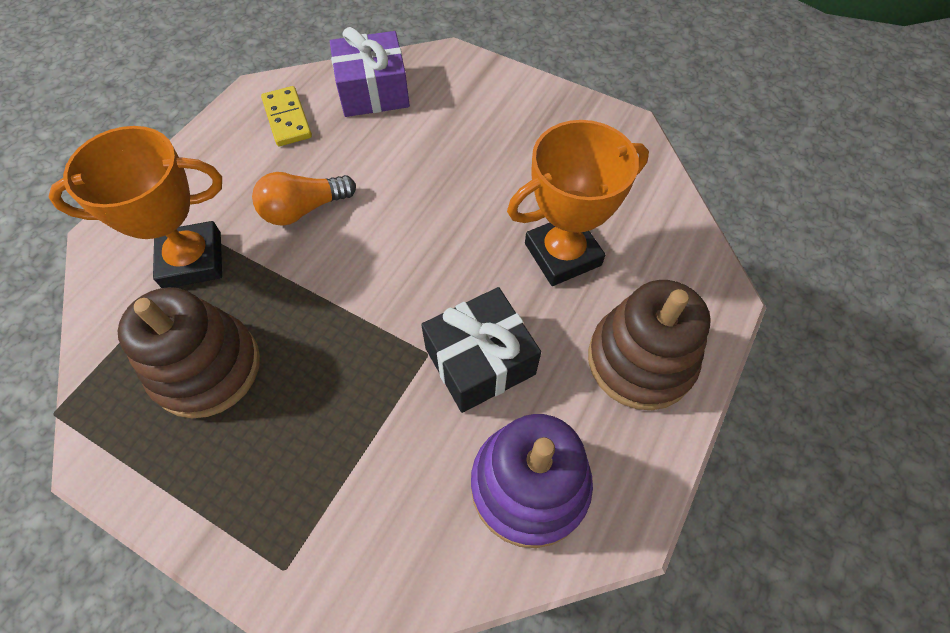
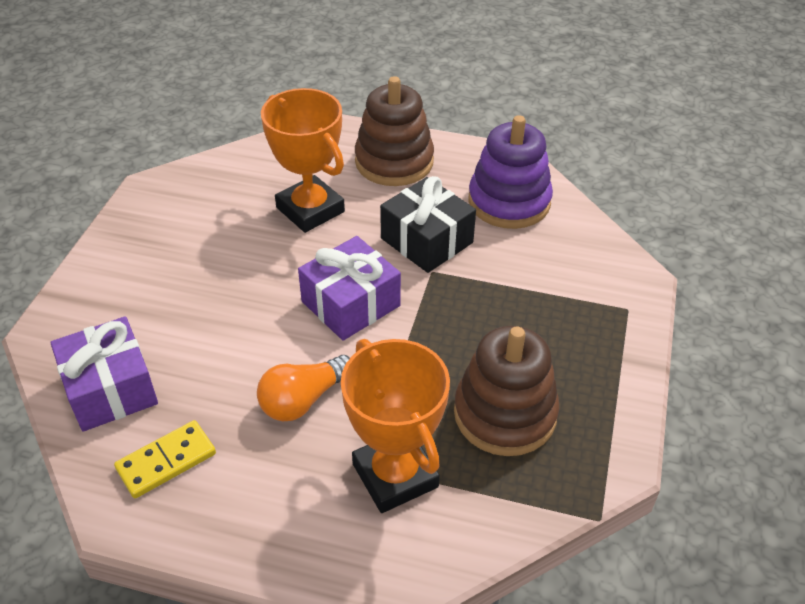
camera: 105 degrees left, 15 degrees down
(304, 209) = (303, 400): orange light bulb -> orange light bulb turned 90 degrees clockwise
(406, 265) = (350, 303): none -> purple gift

